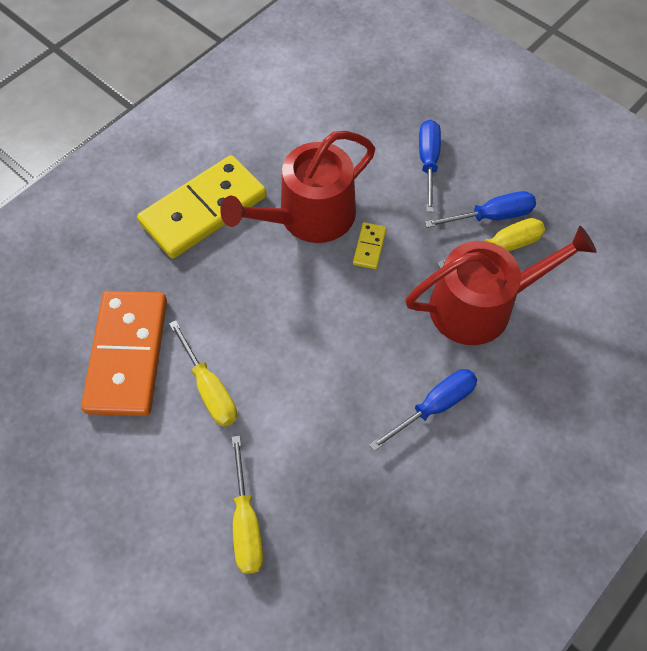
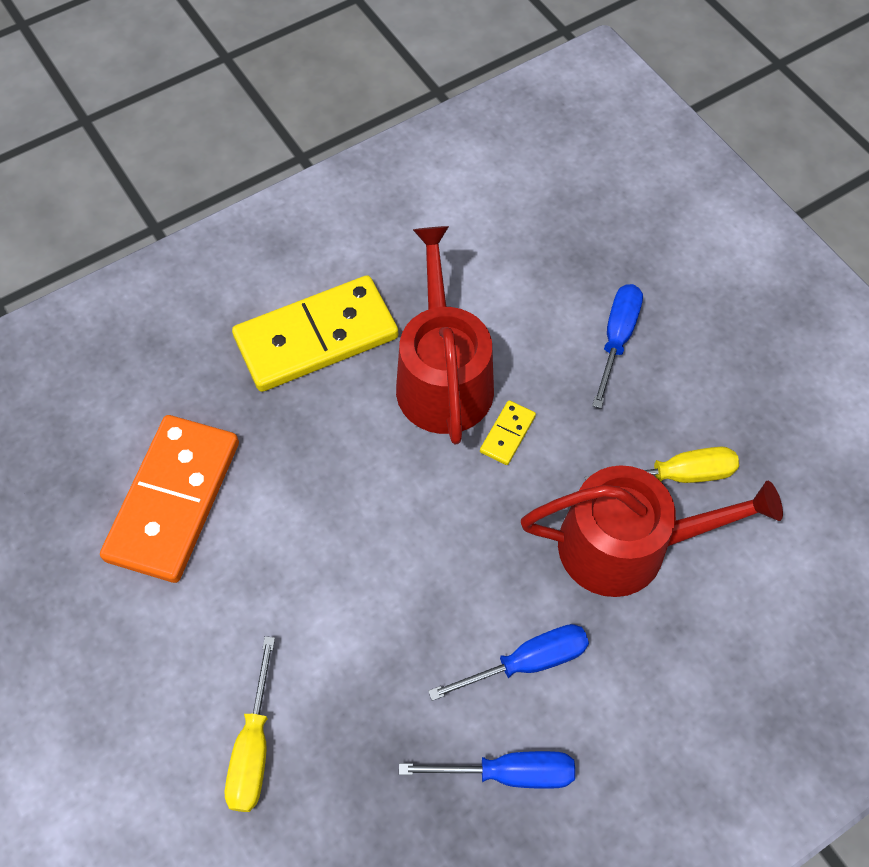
camera: 15 degrees right, 0 degrees up
(209, 389) = (258, 568): yellow screwdriver -> none
(308, 217) = (443, 376): red watering can -> red watering can turned 105 degrees clockwise
(491, 216) = (677, 430): blue screwdriver -> blue screwdriver (508, 772)

